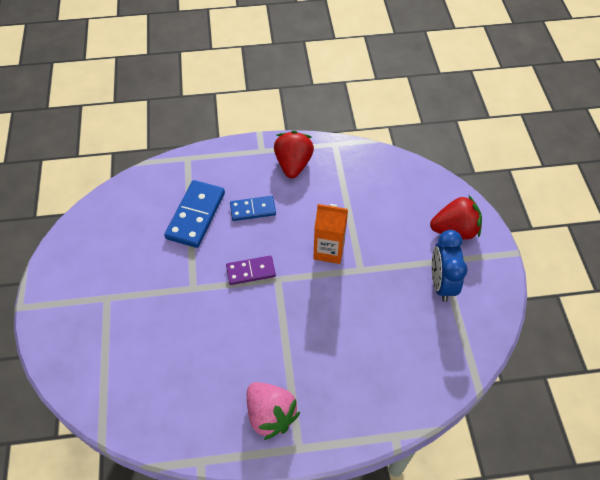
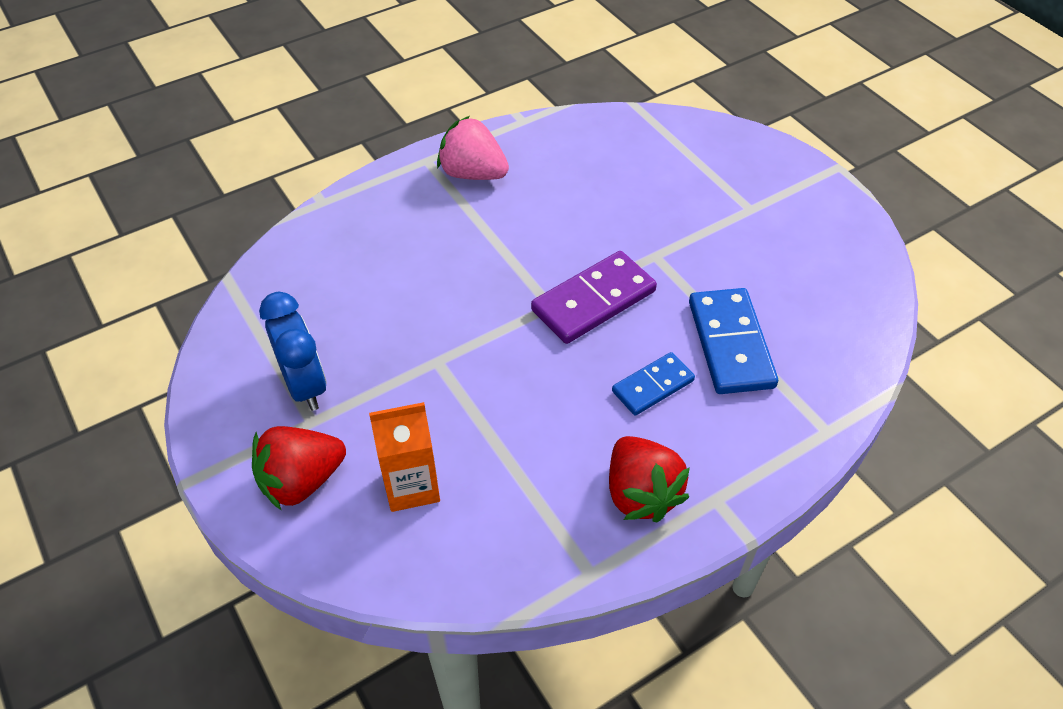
camera: 155 degrees right, 5 degrees down
(251, 271) = (594, 301): purple domino -> purple domino, size x1.63
(329, 250) = (498, 370): orange carton -> orange carton (411, 486)

